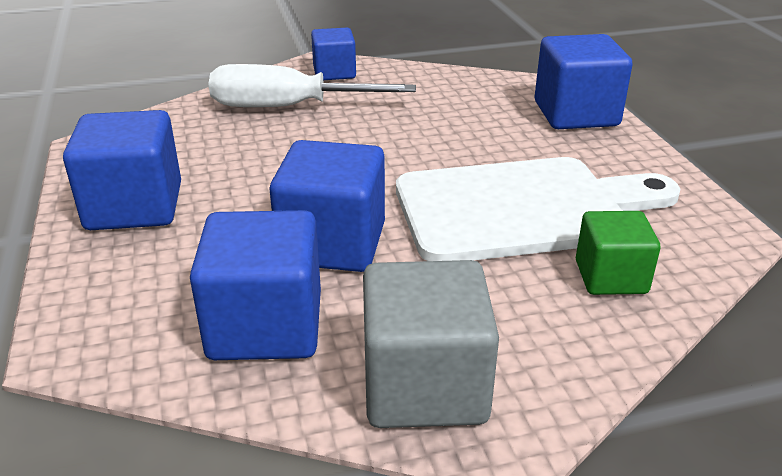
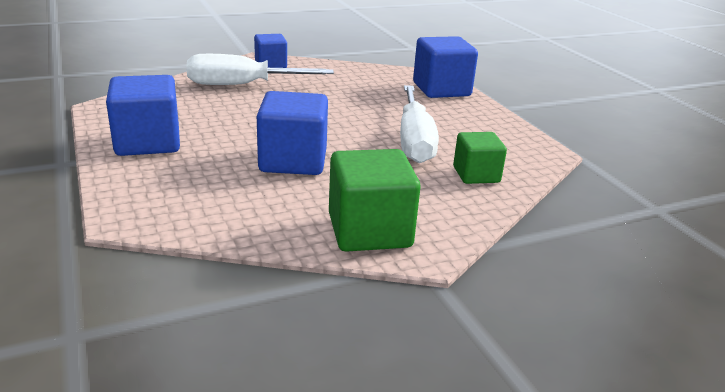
camera: 10 degrees left, 5 degrees down
(265, 326) = (259, 204): blue cube -> none
(424, 386) = (369, 231): grey cube -> green cube
(521, 208) = (414, 140): white cutting board -> white screwdriver

